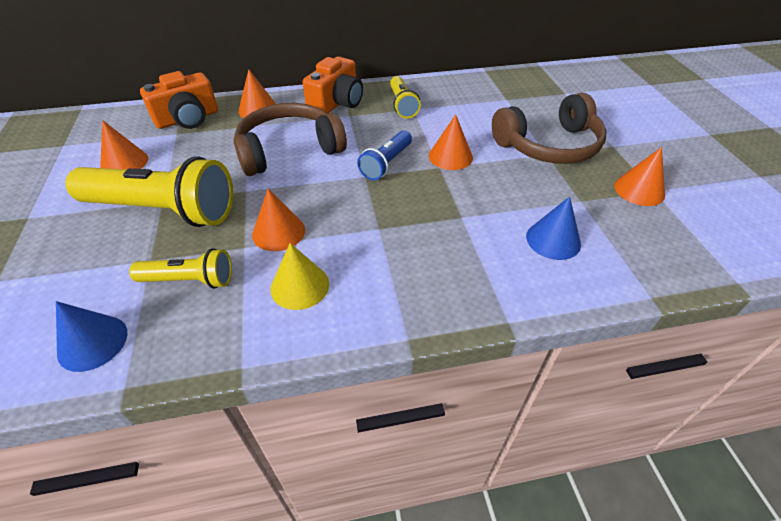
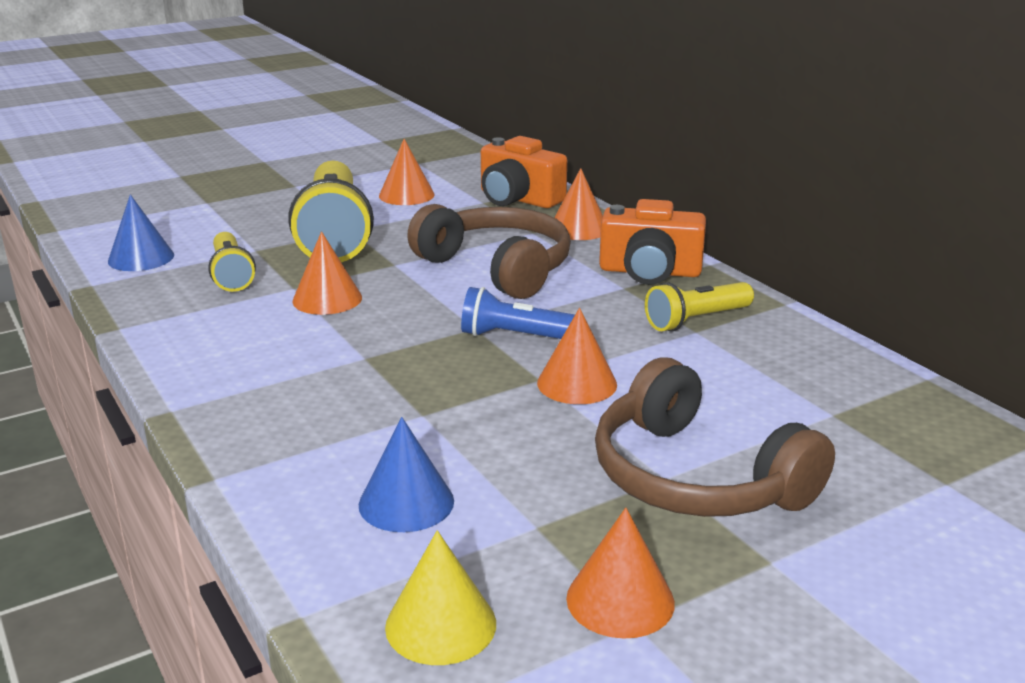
camera: 70 degrees right, 20 degrees down
(300, 286) = (240, 330): yellow cone -> yellow cone (440, 624)

